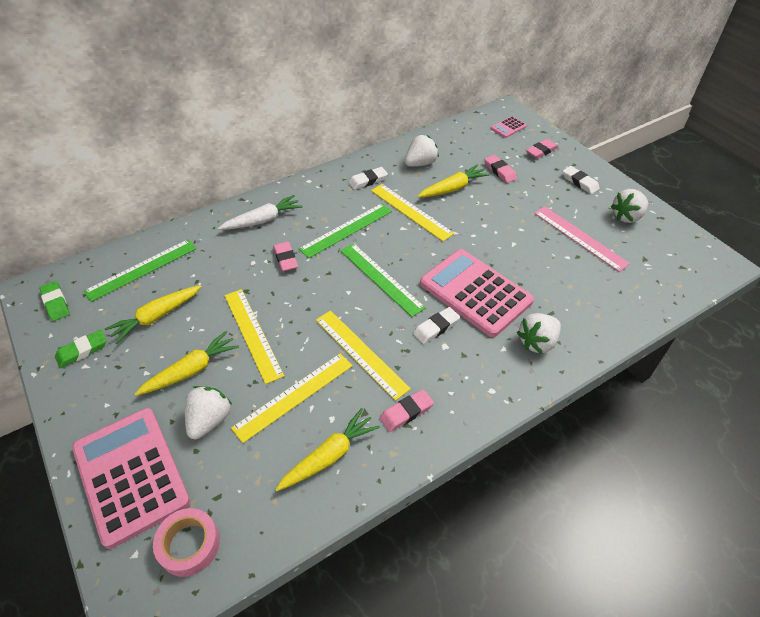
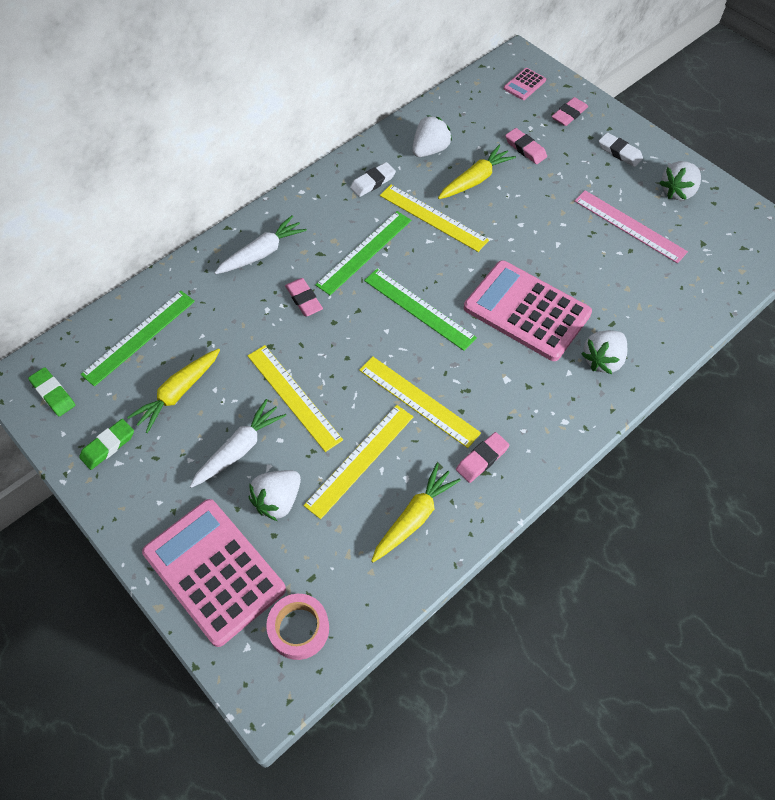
camera: 10 degrees left, 10 degrees up
(191, 370) = (239, 449): yellow carrot -> white carrot
(210, 420) = (278, 500): white strawberry -> white strawberry turned 150 degrees counterclockwise
(436, 327) = (492, 359): white eraser -> none

